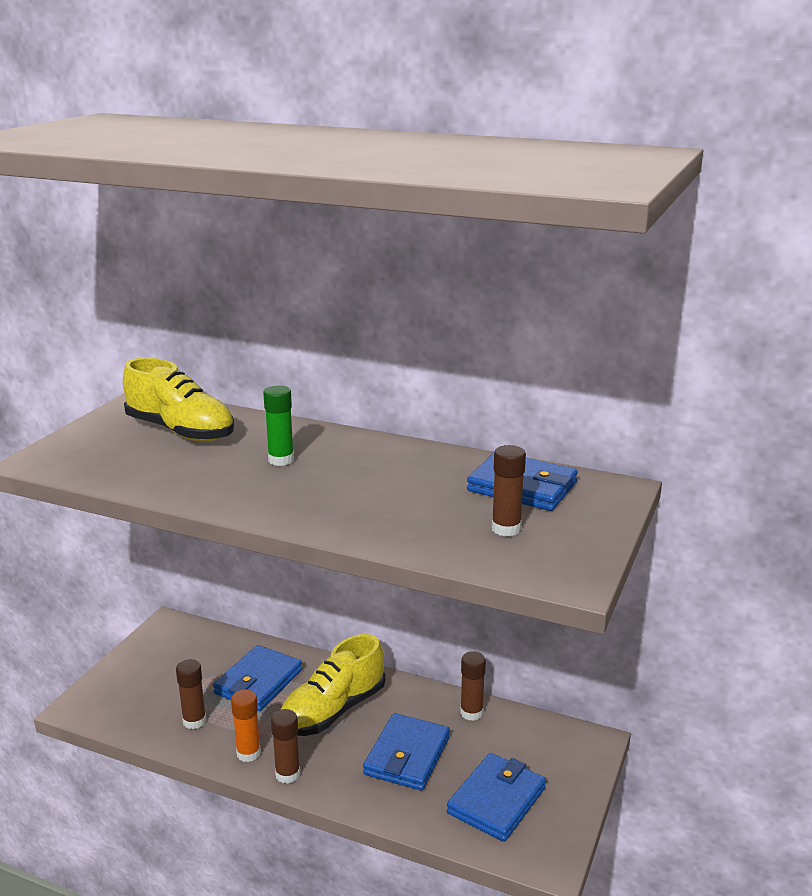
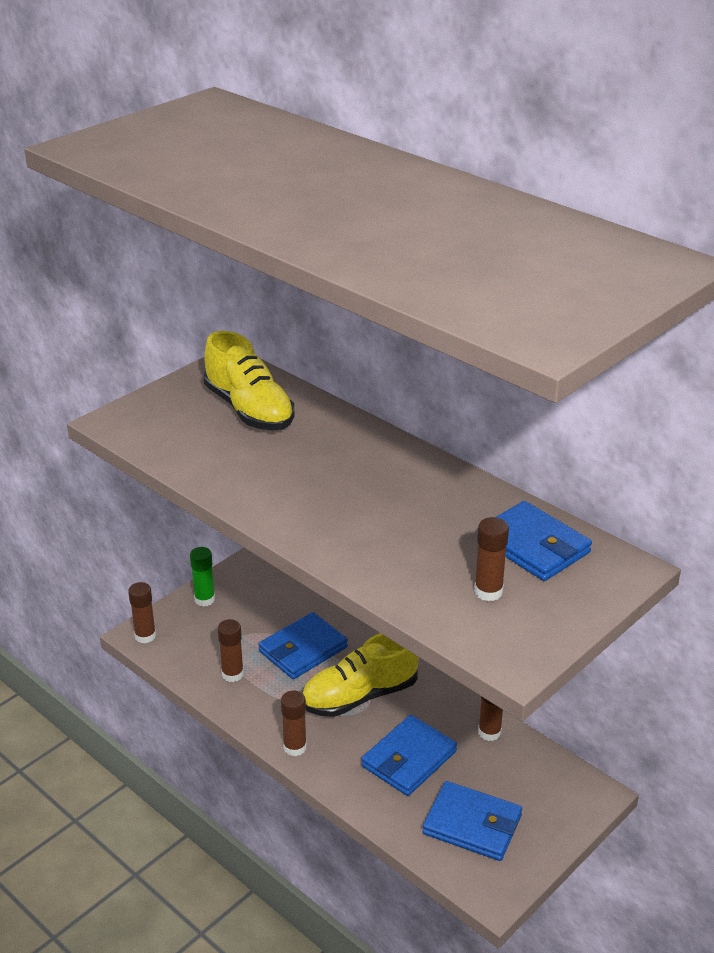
camera: 20 degrees right, 10 degrees up
(86, 707) = (145, 636): none -> brown glue stick
(248, 753) = (268, 718): orange glue stick -> none
(281, 460) = (324, 464): green glue stick -> green glue stick (204, 599)
(496, 801) = (472, 825): blue wallet -> blue wallet turned 60 degrees clockwise

